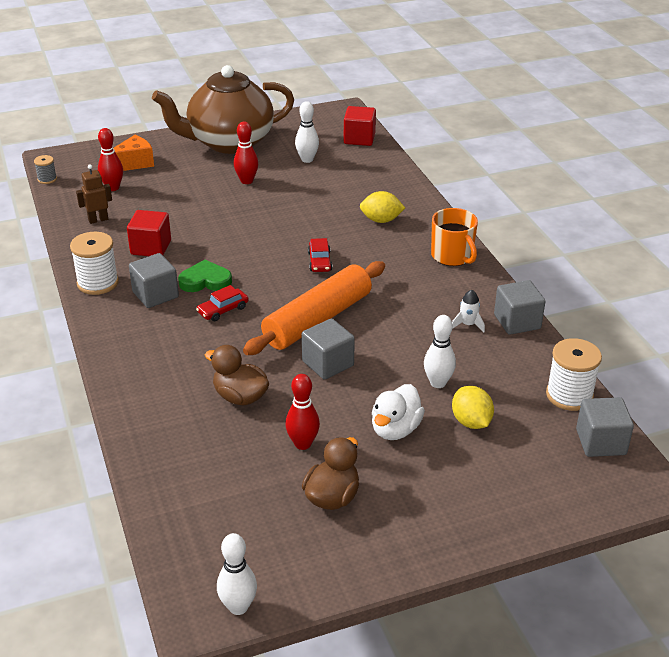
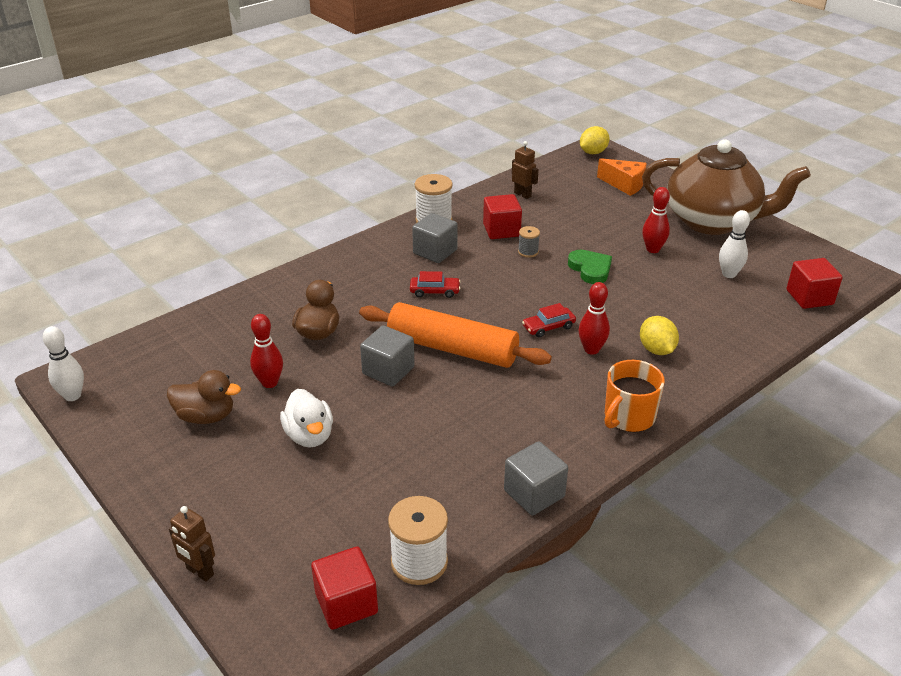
camera: 70 degrees right, 0 degrees up
(47, 179) = (562, 155): grey spool -> grey spool (528, 252)
(113, 188) = (576, 187): red bowling pin -> red bowling pin (591, 349)
(205, 281) = (472, 271): green heart -> green heart (590, 269)
(223, 310) = (435, 291): red car -> red car turned 150 degrees clockwise
(229, 142) = (712, 221): brown teapot -> brown teapot turned 150 degrees clockwise
(395, 429) = (309, 436): white duck -> white duck turned 120 degrees counterclockwise
(438, 383) = (393, 451): white bowling pin -> none
(468, 324) = (505, 454): white rocket -> none
(471, 422) = (341, 487): yellow lemon -> yellow lemon (593, 152)
(543, 525) = (199, 572): none -> brown robot
(600, 442) = (346, 603): grey cube -> red cube

